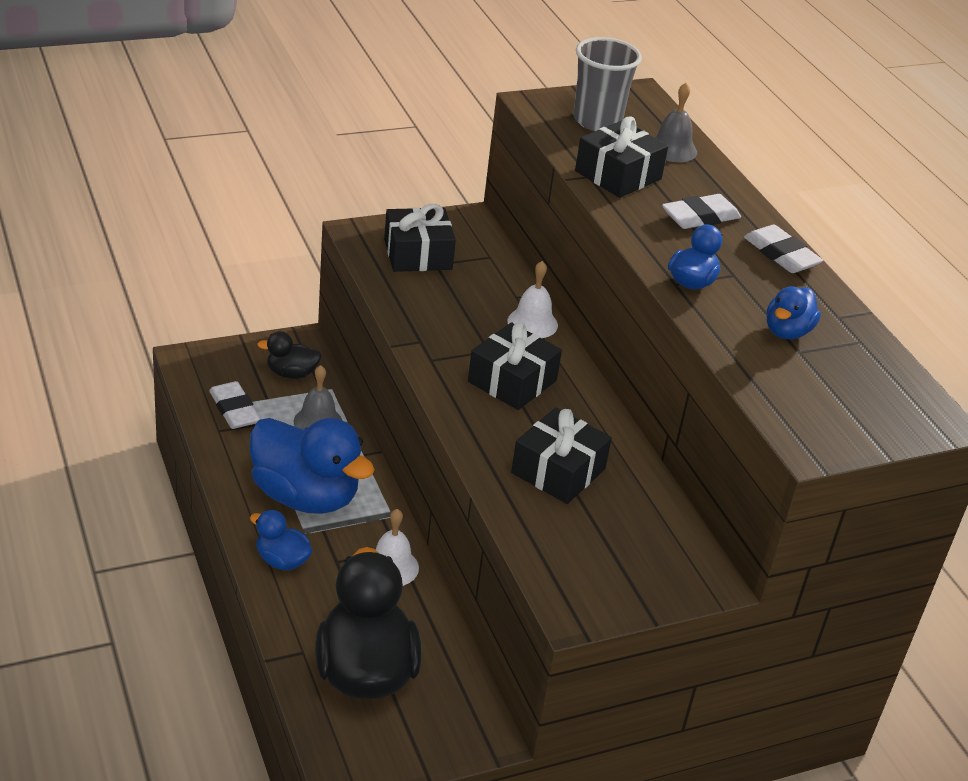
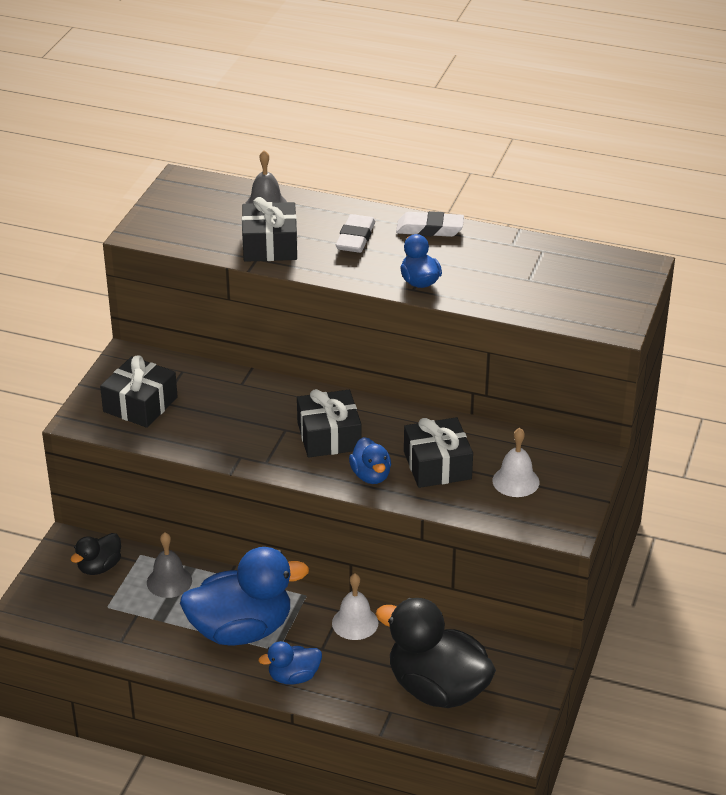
camera: 45 degrees left, 0 degrees up
(234, 410) = (107, 620): white eraser -> none
(532, 323) = (278, 392): white bell -> white bell (515, 481)
(597, 121) = (195, 218): grey cup -> none
(787, 332) = (507, 273): blue duck -> blue duck (371, 475)

